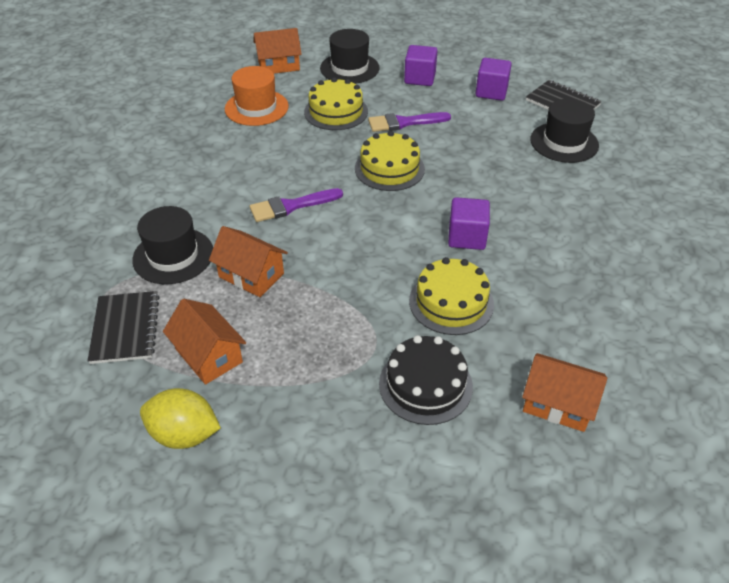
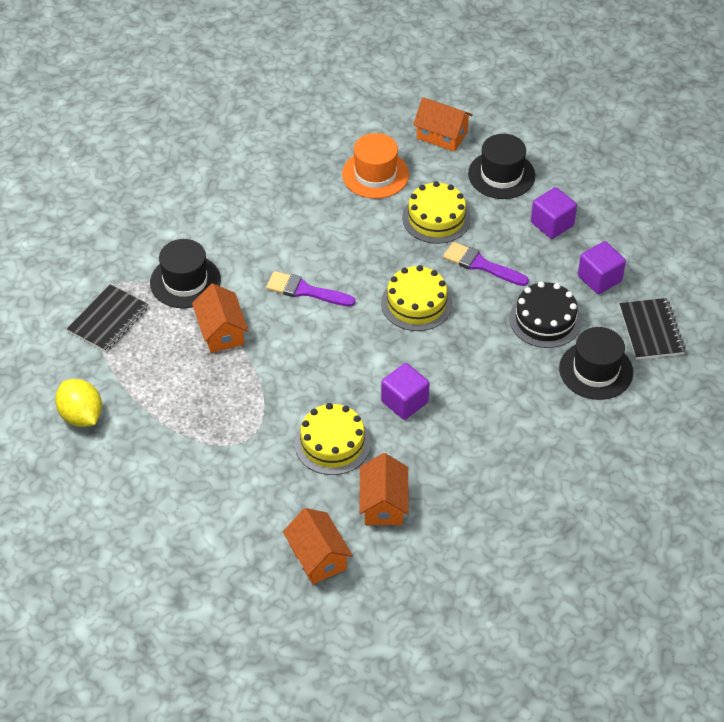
camera: 40 degrees right, 5 degrees up
(208, 355) = (140, 373): orange house -> orange house (383, 504)
(425, 385) = (250, 486): black cake -> black cake (545, 320)

